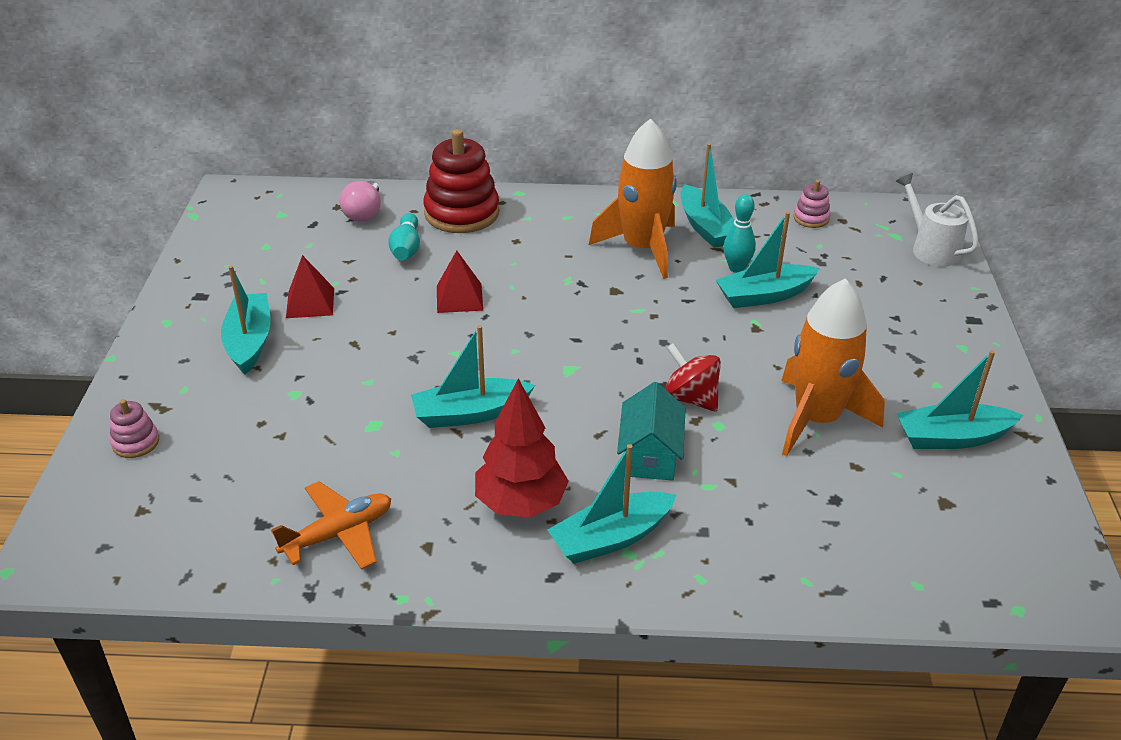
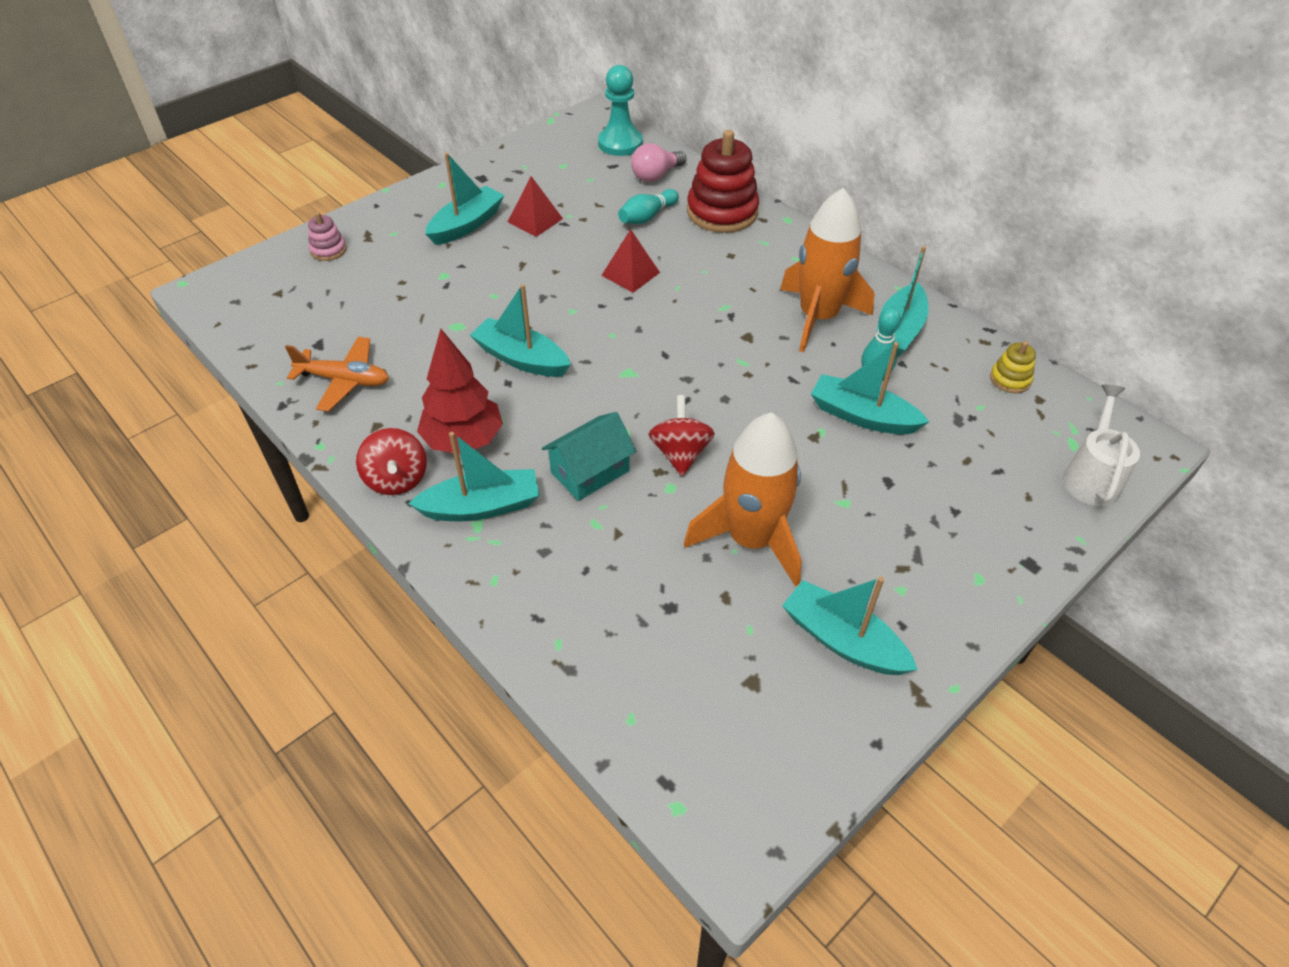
camera: 45 degrees right, 10 degrees up
(292, 203) = (620, 143): none -> turquoise pawn
(512, 571) = (397, 479): none -> red spinning top
(611, 538) = (481, 506): turquoise boat -> turquoise boat turned 150 degrees clockwise
(811, 218) = (1010, 379): pink stacking toy -> yellow stacking toy

